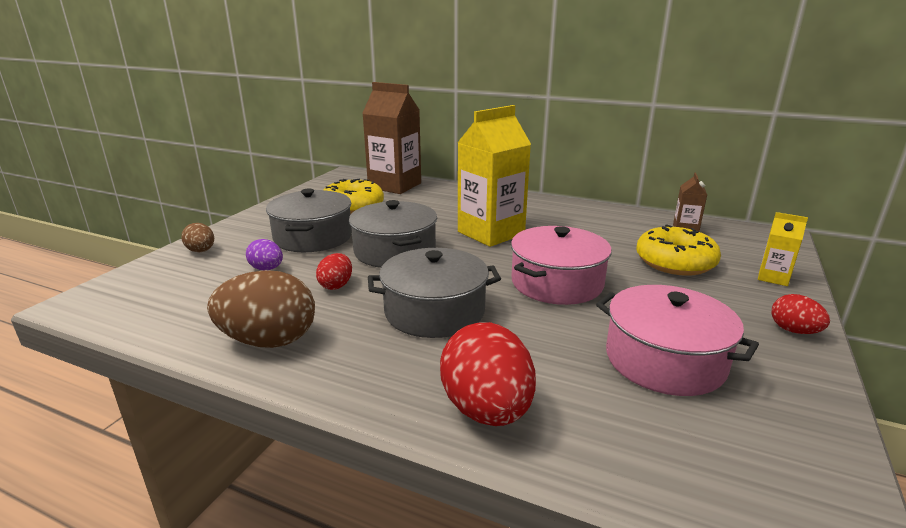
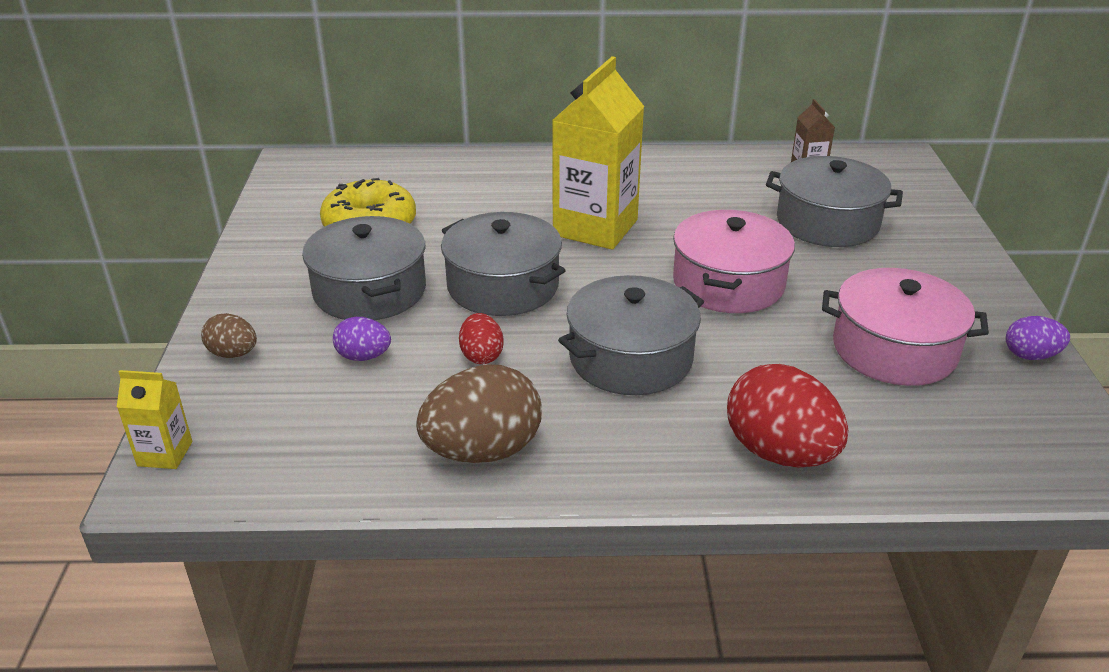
camera: 25 degrees left, 10 degrees up
(395, 185) = (390, 172): brown carton -> none
(675, 262) = (827, 222): yellow donut -> grey pot
(773, 278) = (930, 220): yellow carton -> yellow carton (165, 454)
(794, 331) = (981, 282): red egg -> none
(810, 401) = (1030, 355): none -> purple egg

